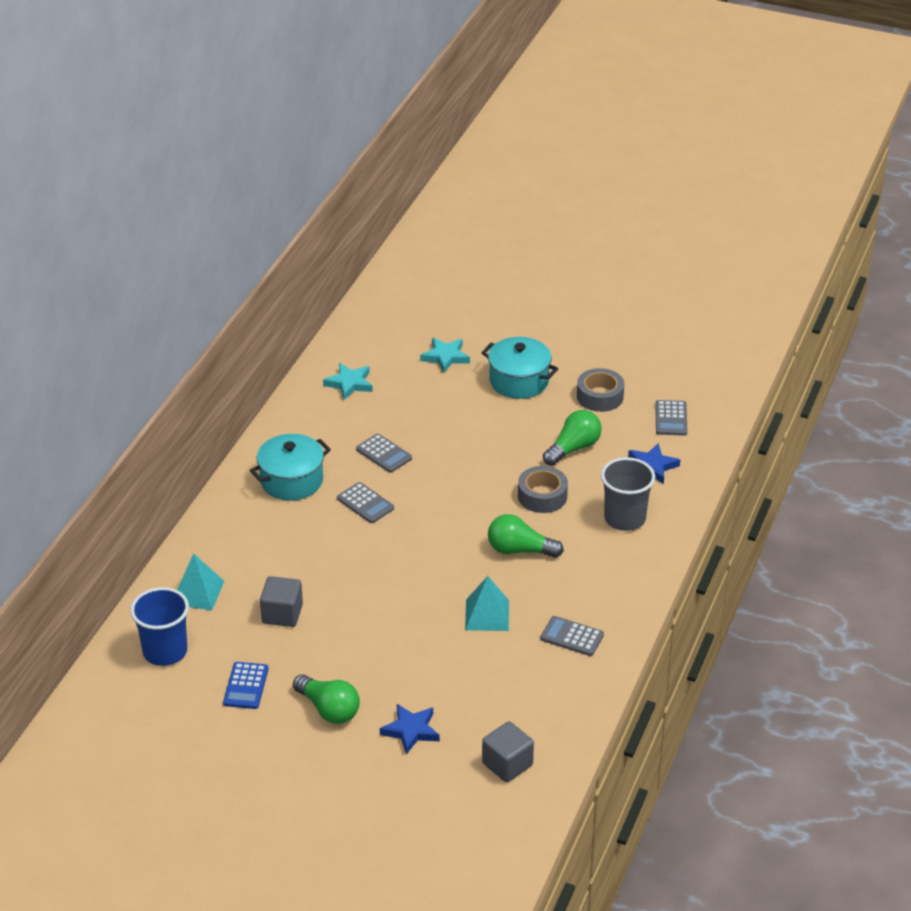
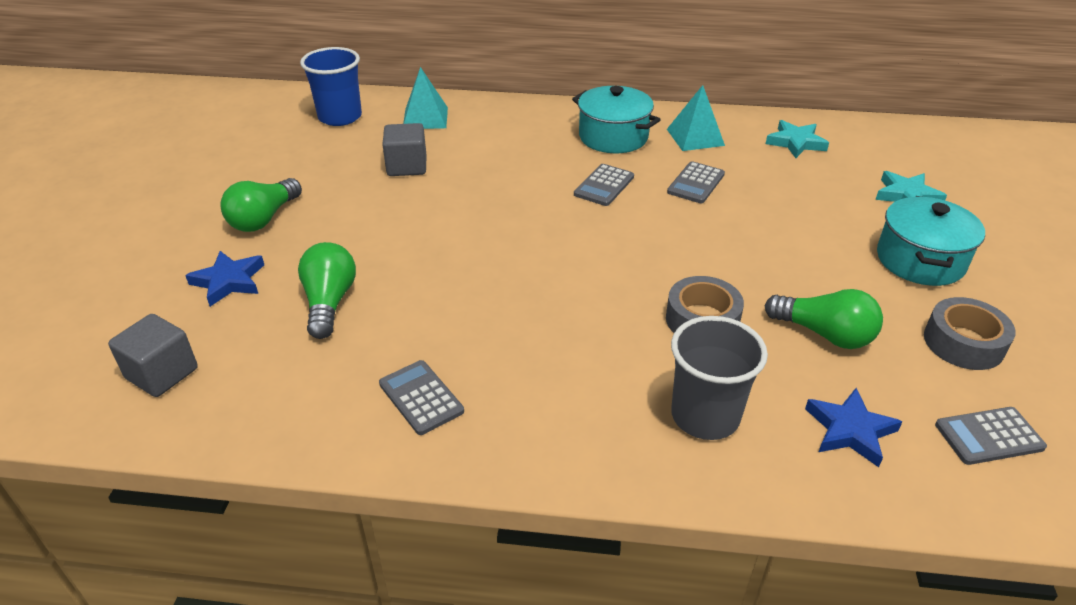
camera: 75 degrees right, 0 degrees up
(246, 686) = (296, 165): blue calculator -> none
(487, 615) = (444, 308): turquoise pyramid -> turquoise pyramid (695, 137)
(519, 550) = (580, 317): green light bulb -> green light bulb (329, 302)
(572, 637) = (421, 398): grey calculator -> grey calculator turned 45 degrees counterclockwise

